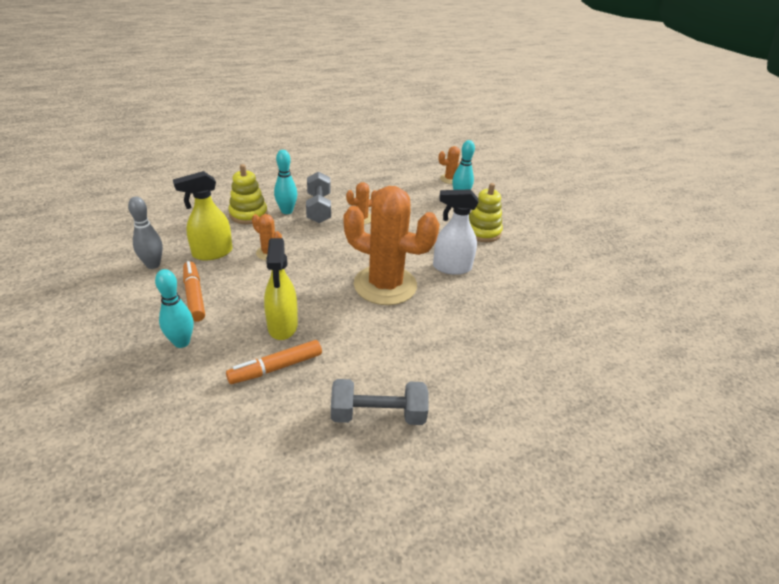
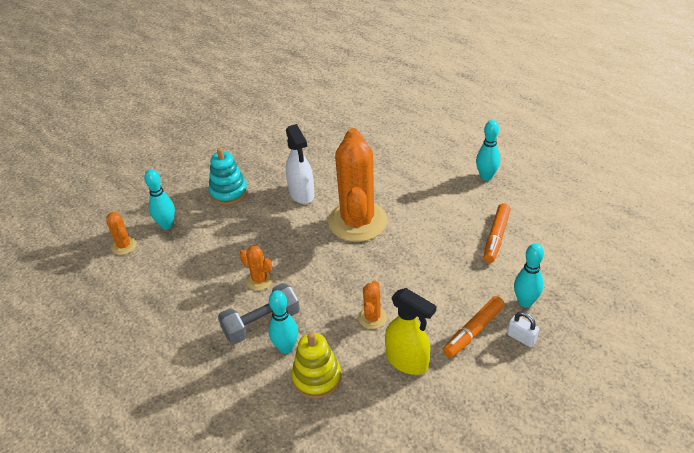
camera: 110 degrees left, 5 degrees up
(153, 265) = (463, 395): grey bowling pin -> none
(153, 319) = (521, 338): none -> white padlock
(276, 368) = (496, 237): orange marker -> orange marker turned 75 degrees clockwise
(282, 326) = (456, 255): yellow spray bottle -> none
(378, 415) = (486, 177): grey dumbbell -> turquoise bowling pin
(482, 232) = (229, 192): yellow stacking toy -> turquoise stacking toy

